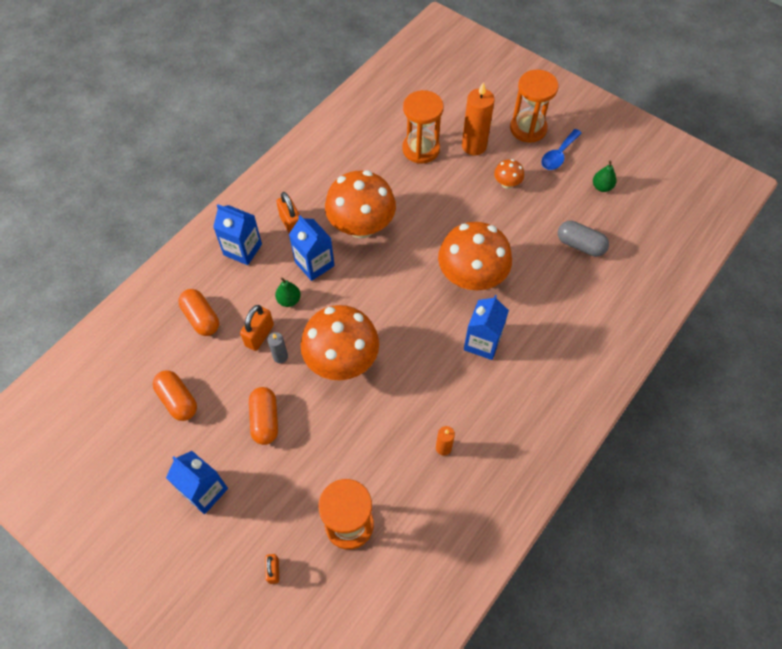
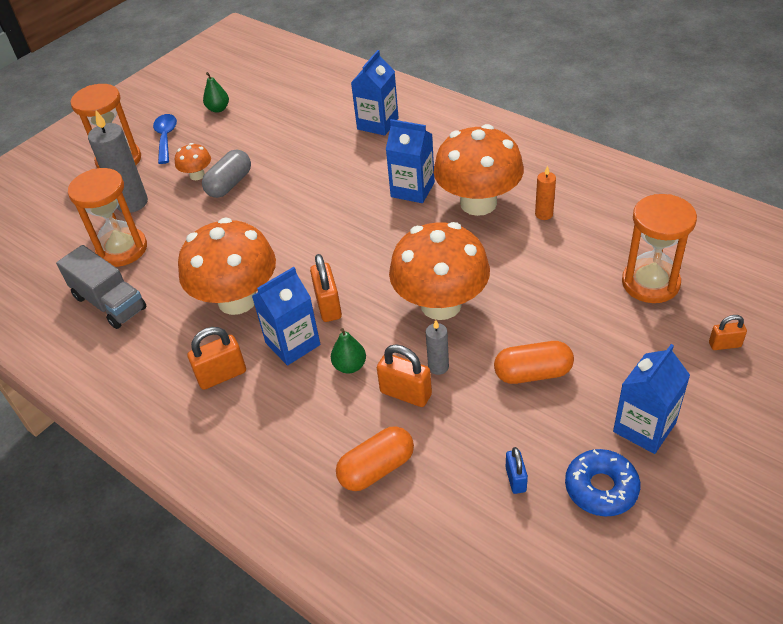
camera: 85 degrees left, 15 degrees down
(161, 453) = (601, 488): none -> blue donut
(178, 400) = (515, 479): orange capsule -> blue padlock
(242, 249) = (257, 430): blue carton -> blue carton (377, 124)
(349, 284) = (328, 306): none -> orange padlock
(366, 151) = (109, 303): none -> grey truck
(471, 277) = (326, 200): orange mushroom -> orange mushroom (478, 203)
(474, 146) = (132, 203): orange candle -> grey candle
(558, 155) = (166, 138): blue spoon -> blue spoon turned 135 degrees counterclockwise
(580, 245) = (292, 123): grey capsule -> grey capsule (229, 184)

